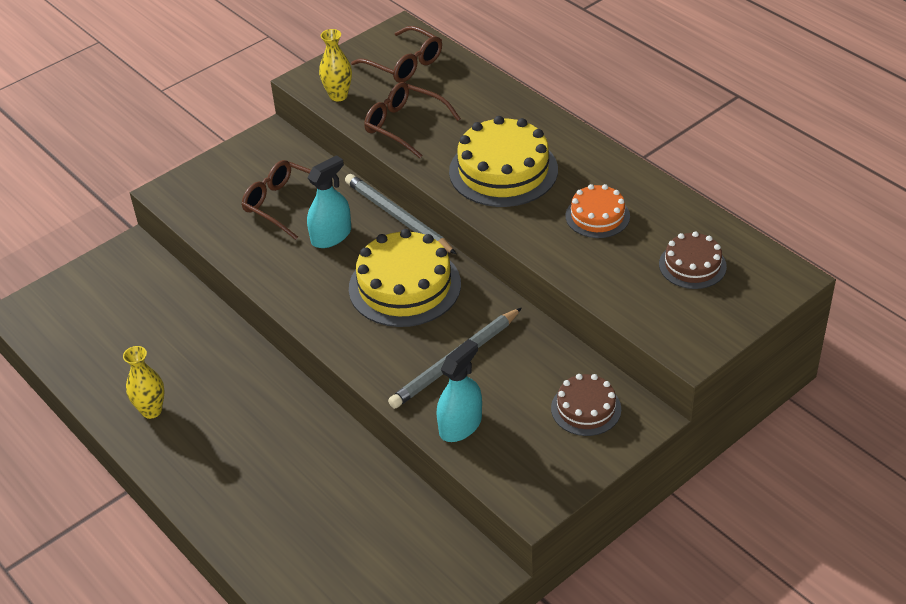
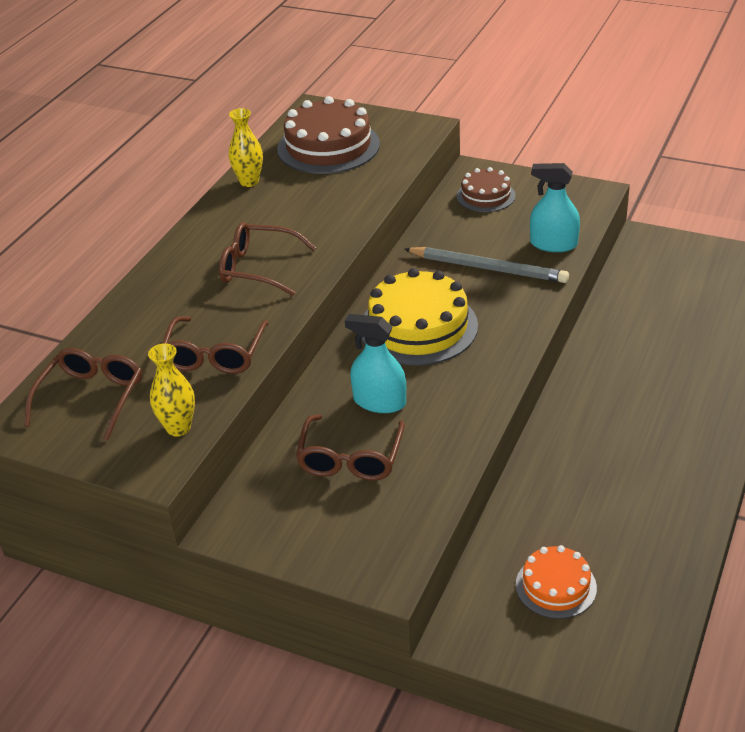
camera: 115 degrees left, 5 degrees down
(151, 410) = (668, 486): yellow vase -> yellow vase (249, 182)
(398, 217) = (322, 366): grey pencil -> none
(503, 170) = (258, 268): yellow cake -> brown glasses
(597, 216) = (294, 201): orange cake -> orange cake (556, 586)
(692, 265) = (328, 146): brown cake -> brown cake, size x1.76

